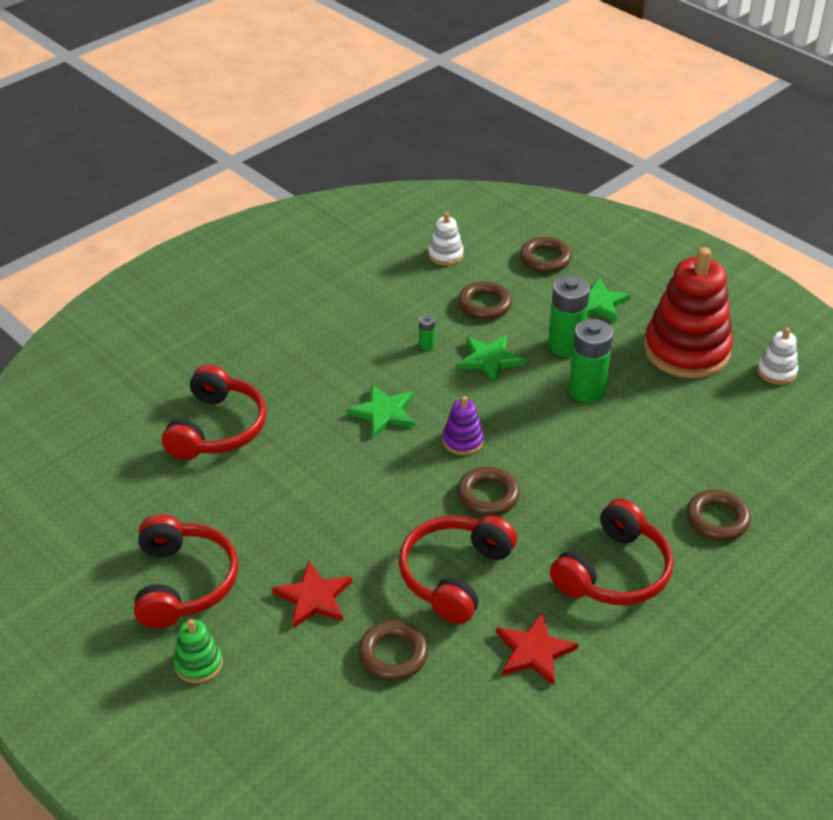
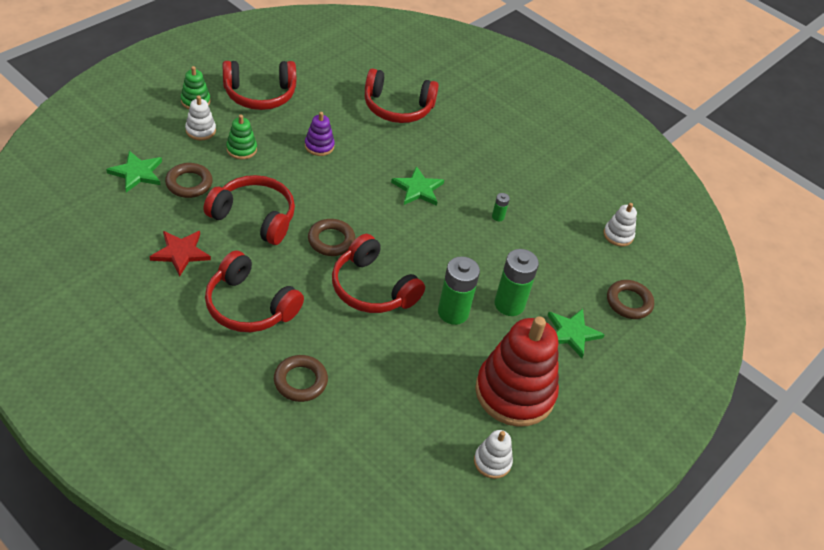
camera: 80 degrees right, 5 degrees up
(272, 651) = (200, 130): none -> white stacking toy
(314, 597) = (241, 149): red star -> green stacking toy
(463, 441) = (389, 230): purple stacking toy -> purple stacking toy (319, 146)
(484, 304) = (555, 255): brown ring -> none
(489, 360) = (485, 253): green star -> green star (137, 173)
(563, 457) = (372, 288): none -> red headphones

